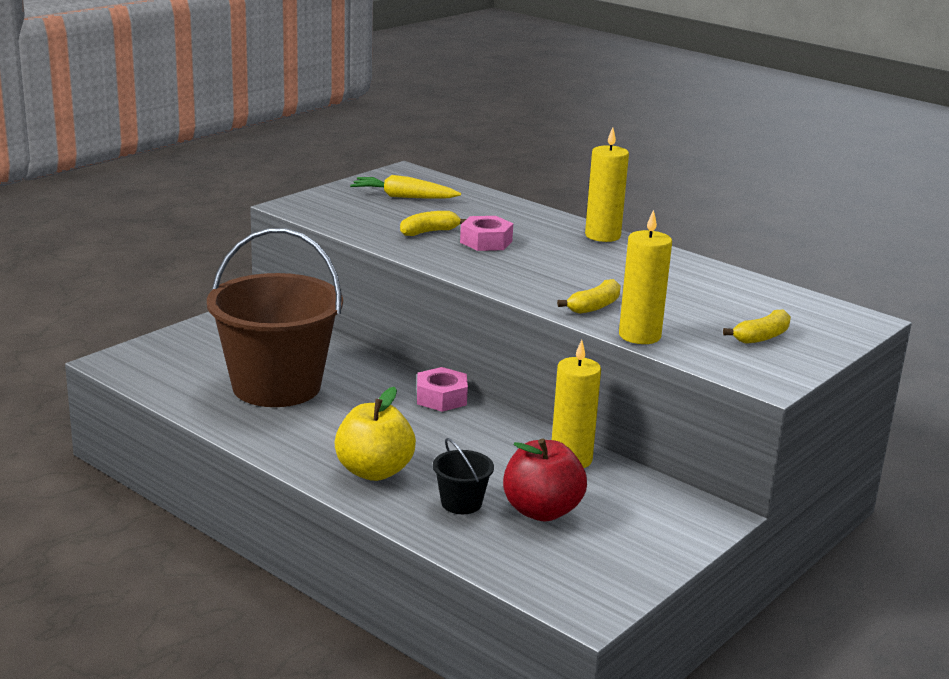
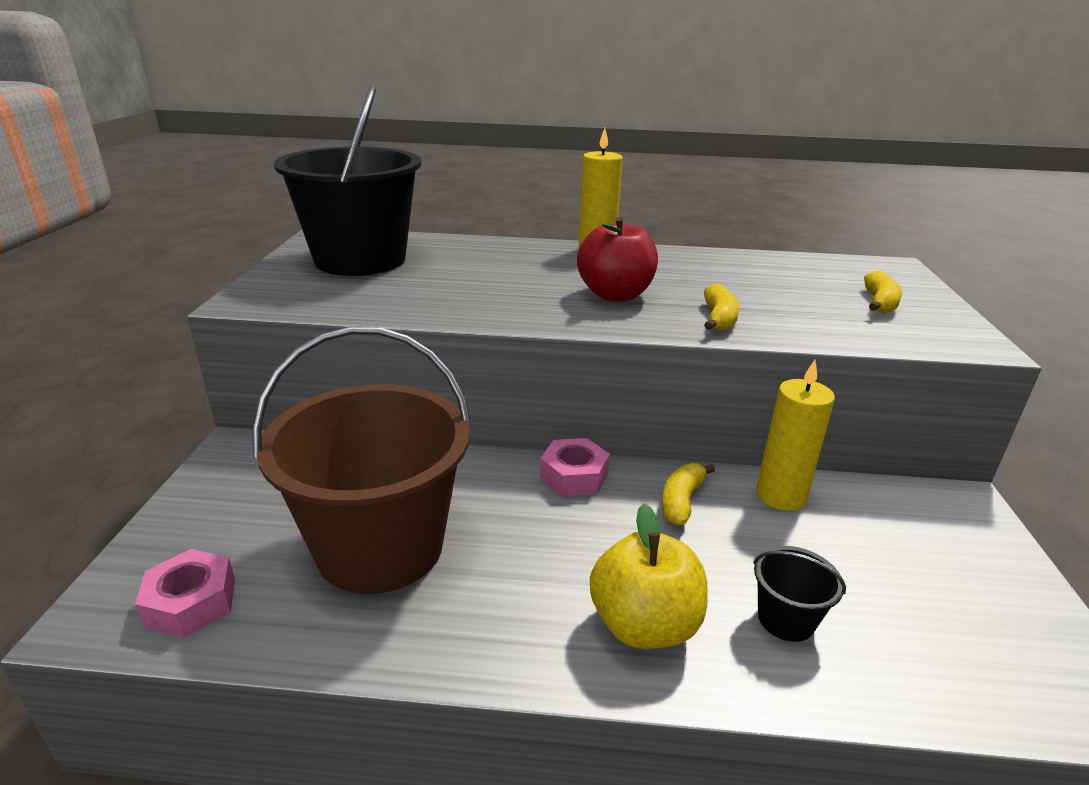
camera: 35 degrees left, 5 degrees up
(403, 197) = (360, 260): yellow carrot -> black bucket
(429, 232) = (442, 288): yellow banana -> yellow banana (681, 501)
(486, 242) = (512, 283): pink nut -> pink nut (191, 603)
(542, 511) = (859, 581): red apple -> red apple (615, 295)
(639, 336) = (809, 336): yellow candle -> none

